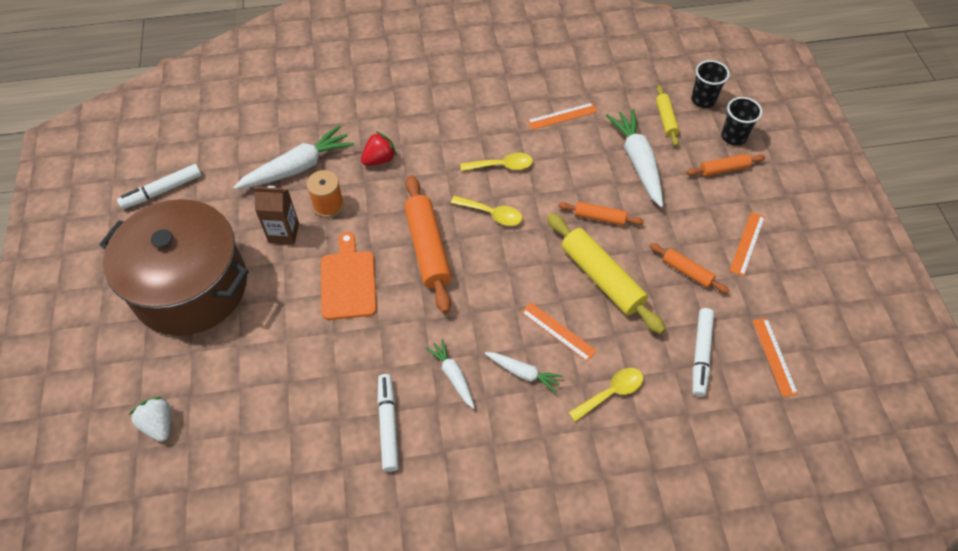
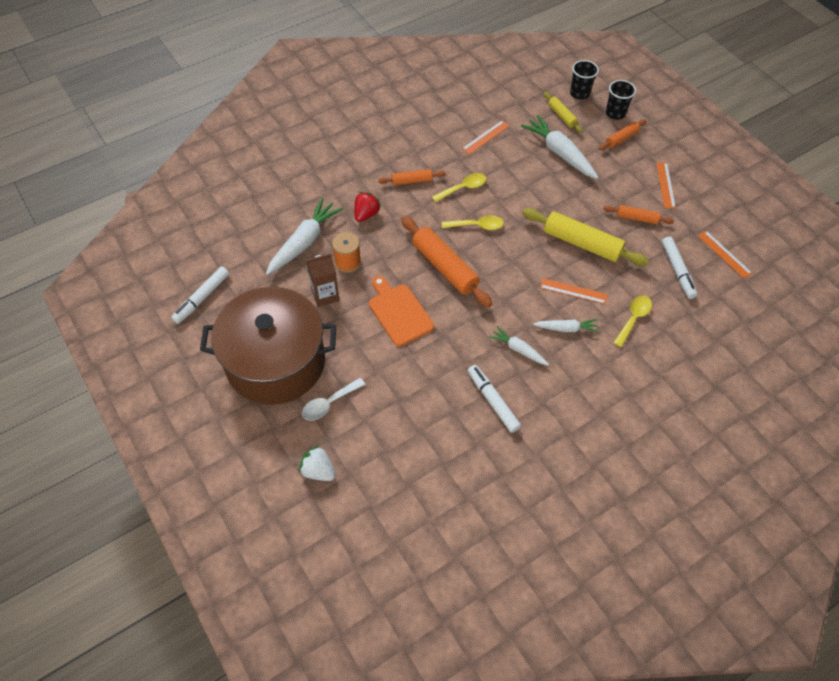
camera: 25 degrees left, 0 degrees up
(215, 354) = (329, 403): none -> white spoon
(599, 217) = (556, 201): orange rolling pin -> orange rolling pin (411, 181)

